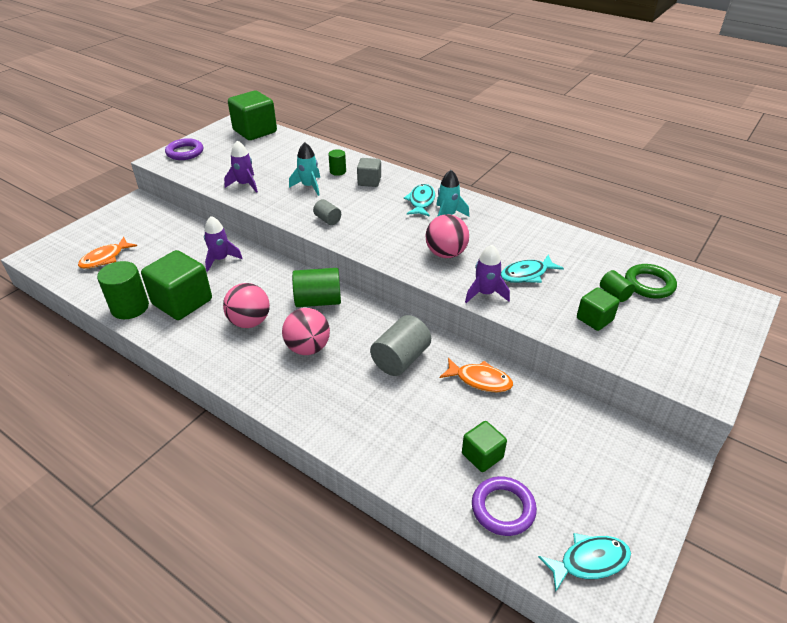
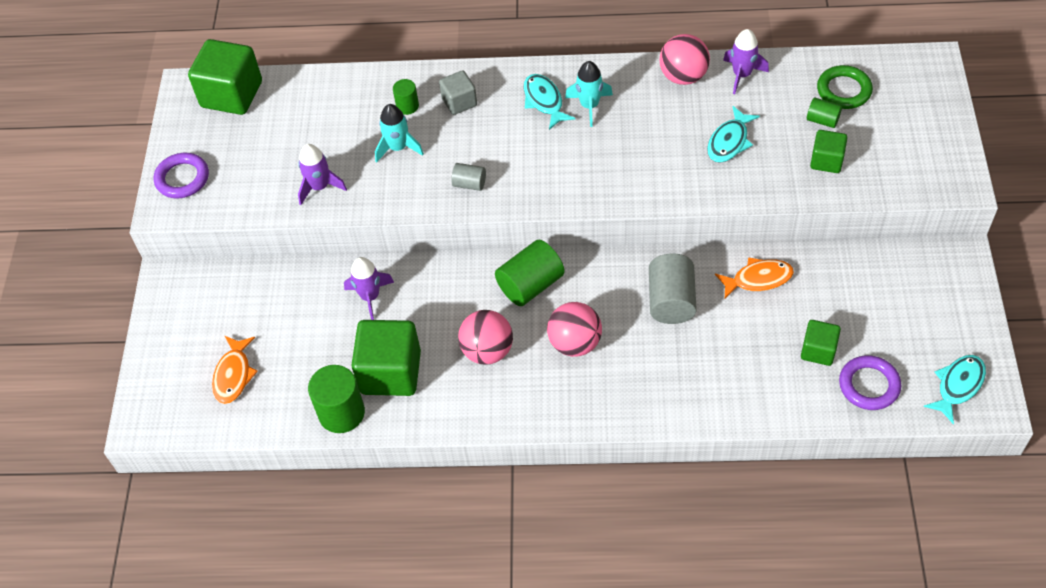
camera: 30 degrees left, 15 degrees up
(446, 254) = (633, 160): pink ball -> pink ball (683, 76)
(485, 293) = (711, 188): purple rocket -> purple rocket (742, 75)

